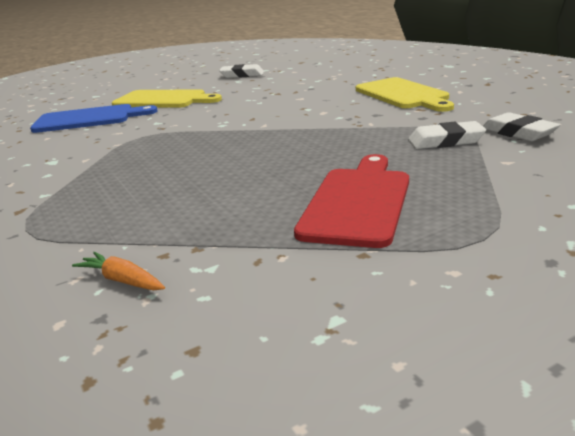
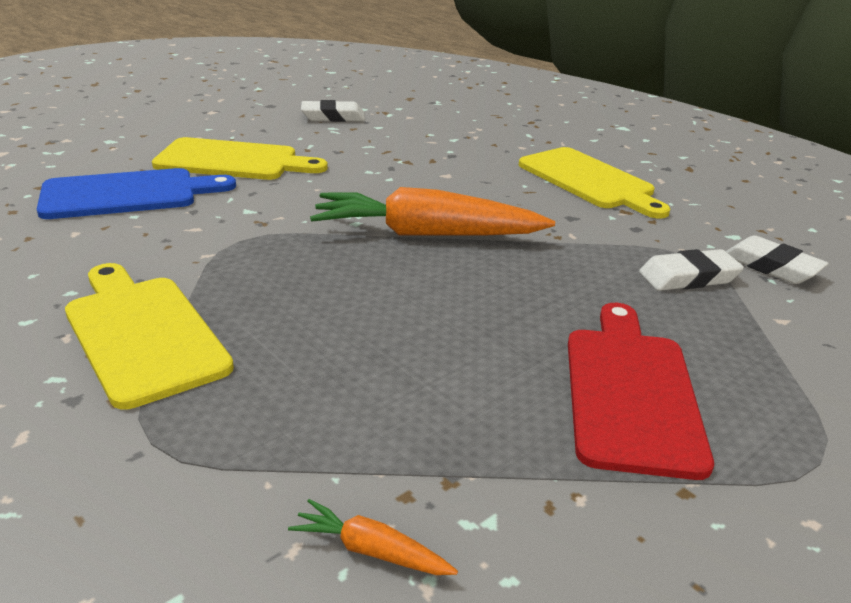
camera: 15 degrees left, 5 degrees up
(54, 181) = (143, 334): none -> yellow cutting board
(265, 128) = (426, 234): none -> orange carrot

